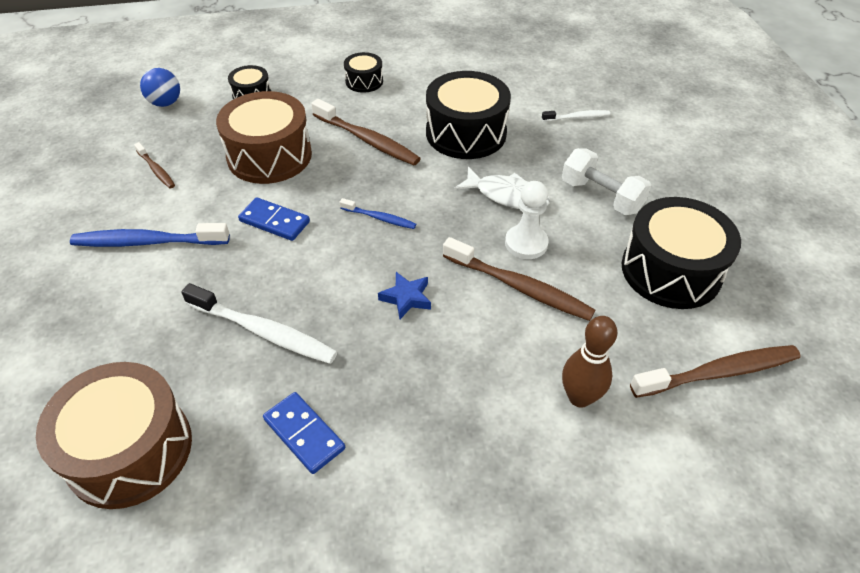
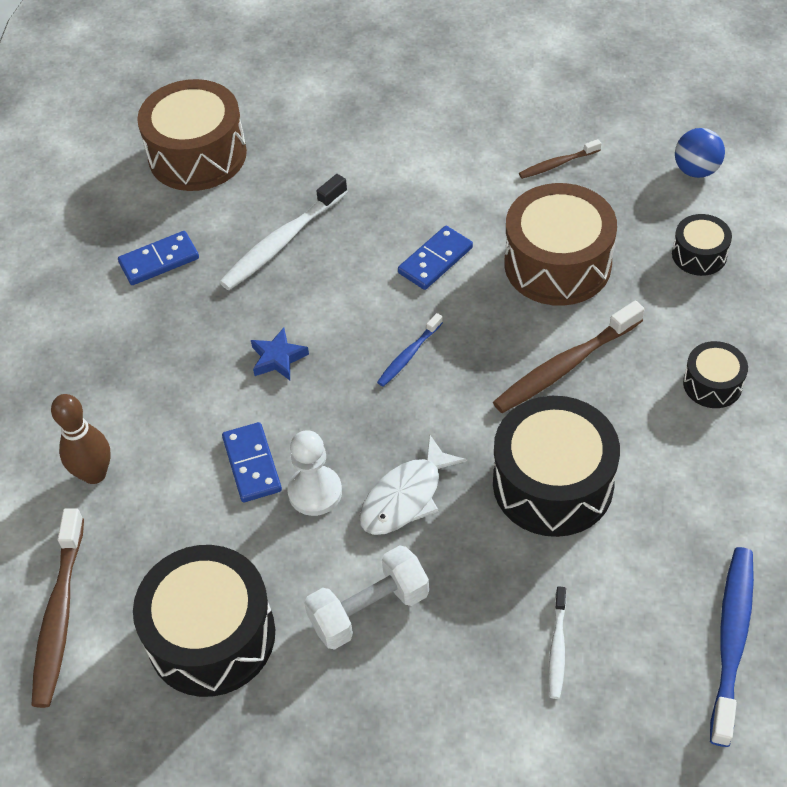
camera: 110 degrees right, 5 degrees up
(148, 242) = (437, 160): blue toothbrush -> blue toothbrush (731, 641)
(519, 287) = (252, 464): brown toothbrush -> blue domino

